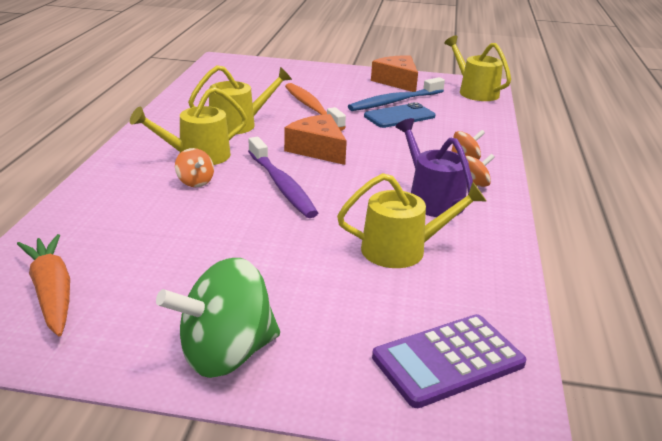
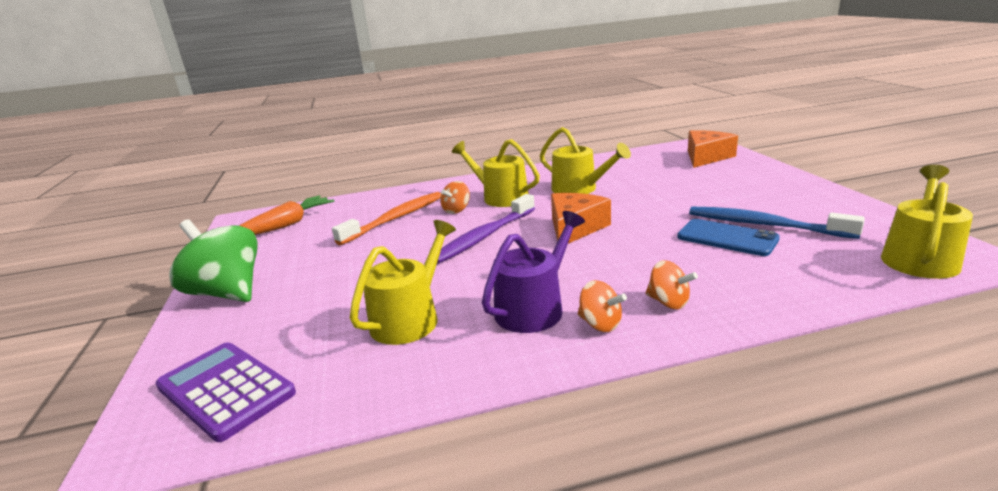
camera: 70 degrees right, 5 degrees down
(312, 107) = (666, 199): orange toothbrush -> orange toothbrush (395, 219)
(397, 82) = (831, 210): orange cheese -> orange cheese (706, 157)
(401, 250) = (410, 318): yellow watering can -> yellow watering can turned 120 degrees counterclockwise

